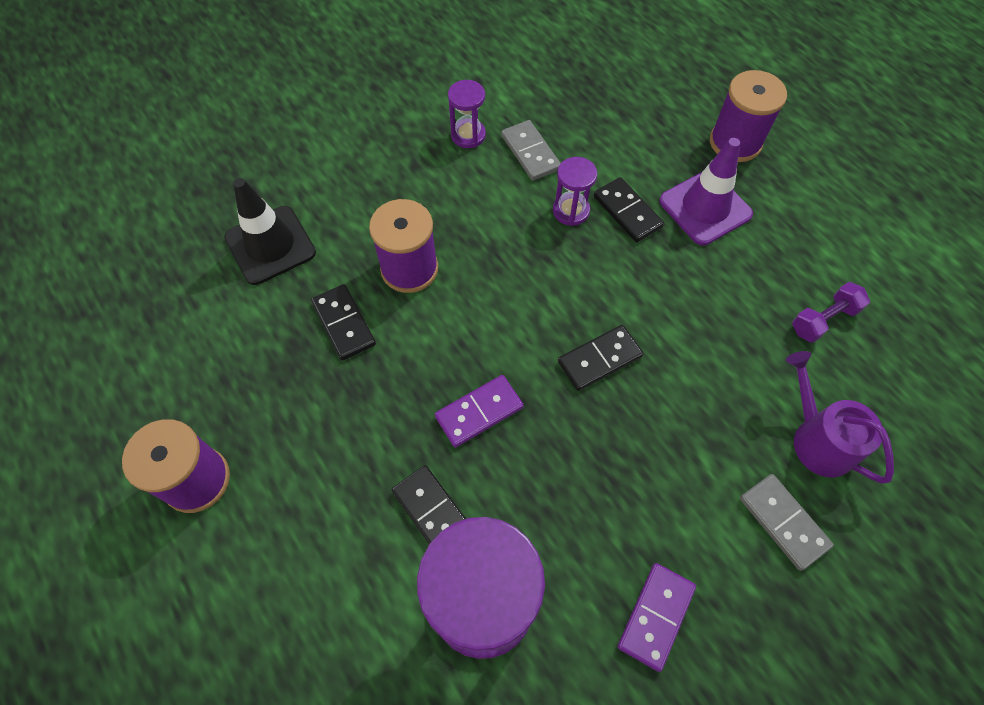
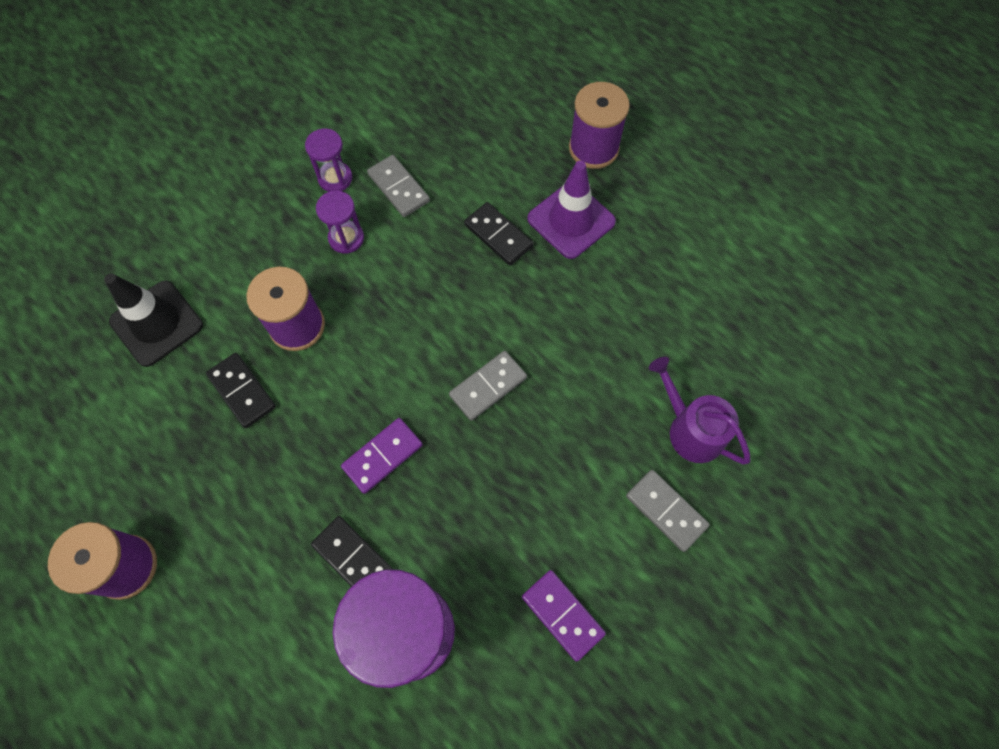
camera: 10 degrees left, 5 degrees up
(571, 211) = (444, 242): purple hourglass -> purple hourglass (346, 238)
(599, 359) = (488, 386): black domino -> grey domino
(656, 616) = (563, 615): purple domino -> purple domino turned 60 degrees counterclockwise
(823, 320) = (688, 315): purple dumbbell -> none

